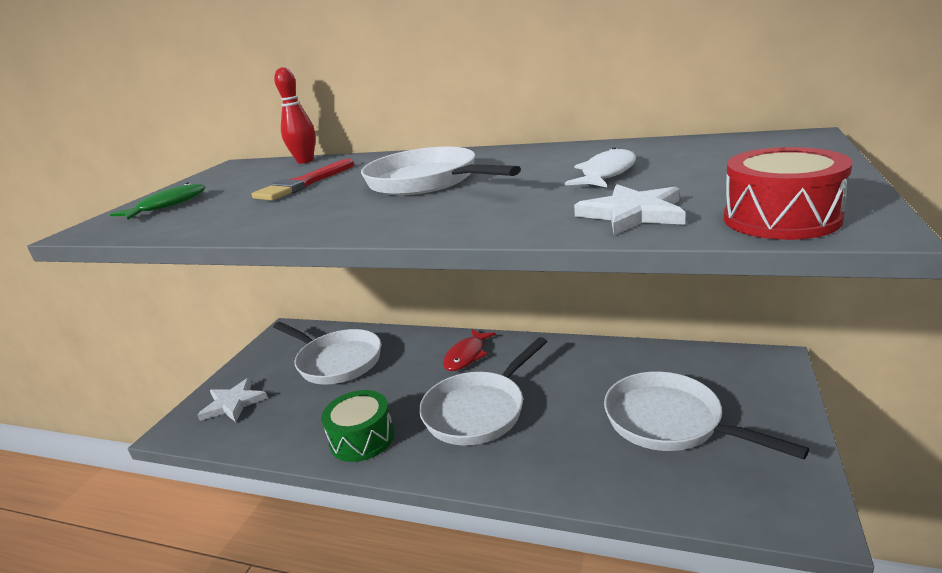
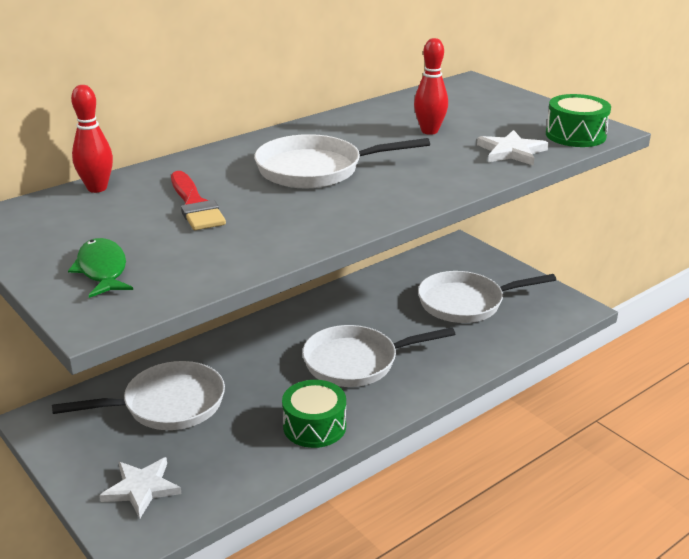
camera: 60 degrees left, 5 degrees up
(466, 356) = (275, 338): red fish -> none
(478, 410) = (356, 362): white pan -> white pan turned 90 degrees clockwise
(606, 173) = (429, 131): white fish -> red bowling pin
(781, 219) = (575, 135): red drum -> green drum

